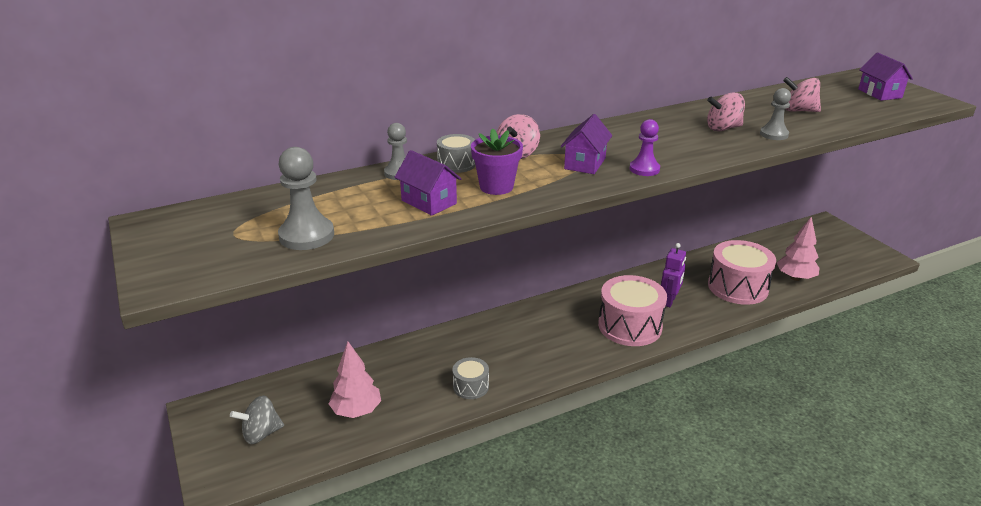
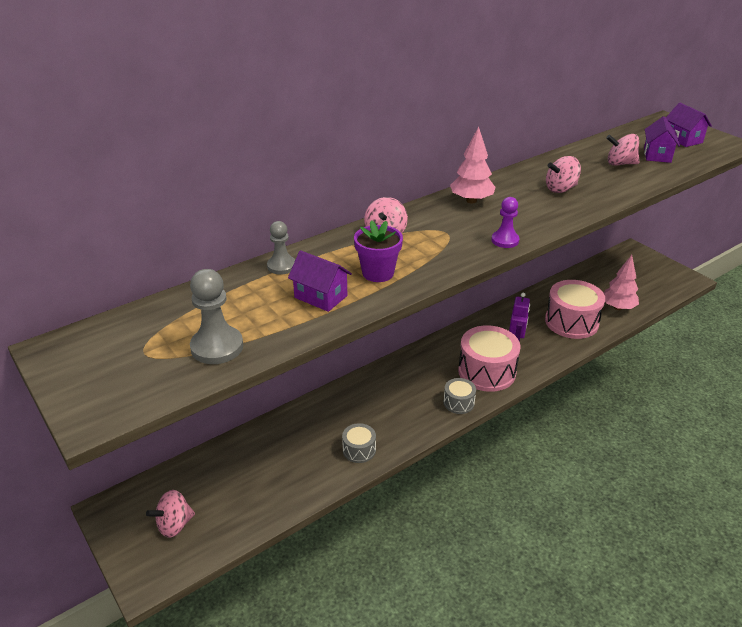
camera: 10 degrees left, 5 degrees up
(261, 434) = (174, 525): grey spinning top -> pink spinning top
(356, 411) = (259, 489): pink tree -> pink tree (471, 200)
(456, 164) = (332, 251): grey drum -> grey drum (458, 403)
(585, 163) = (450, 239): purple house -> purple house (657, 155)
(774, 134) = (606, 192): grey pawn -> none

